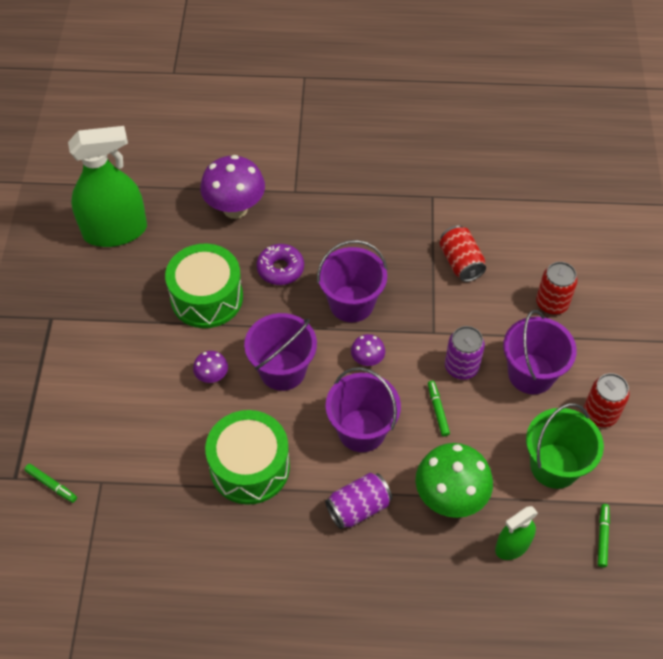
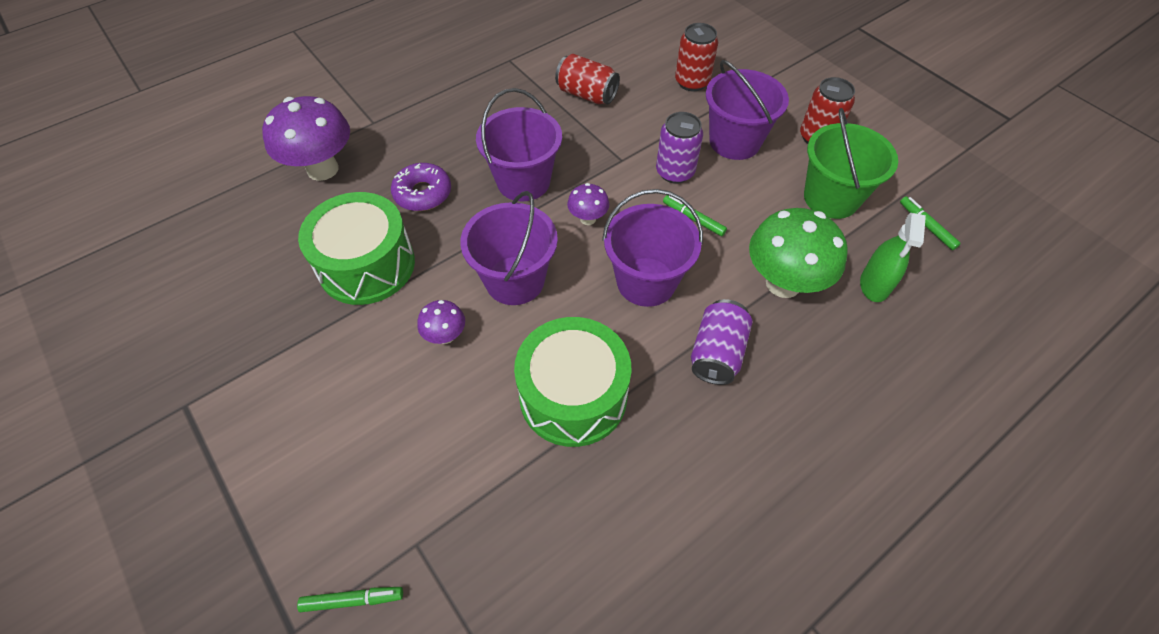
camera: 40 degrees left, 0 degrees up
(115, 231) = (195, 266): green spray bottle -> none

